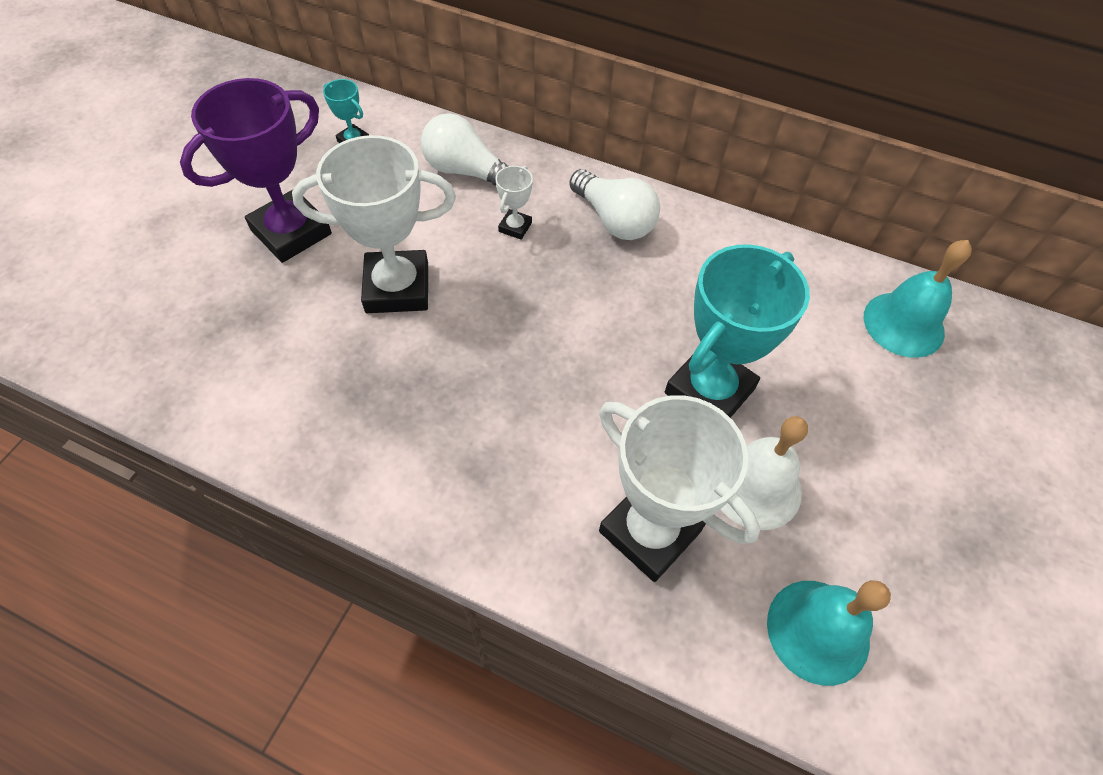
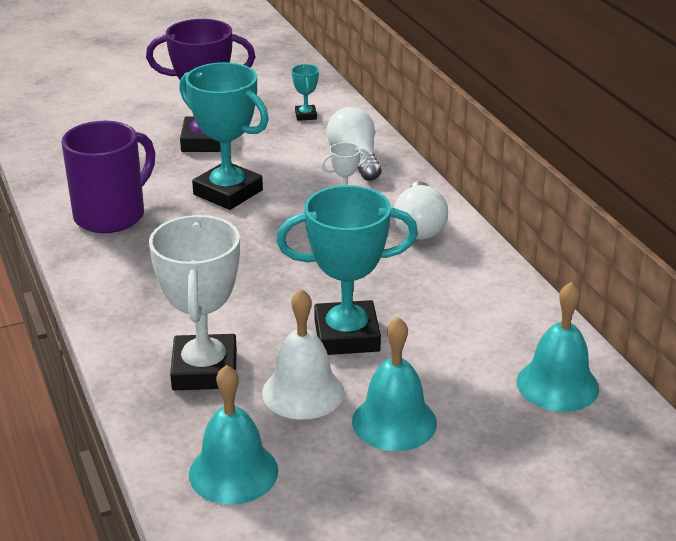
camera: 45 degrees right, 25 degrees down
(312, 399) = (112, 215): none -> purple mug
(397, 288) = (228, 192): white trophy -> turquoise trophy
(855, 459) = (394, 422): none -> turquoise bell

